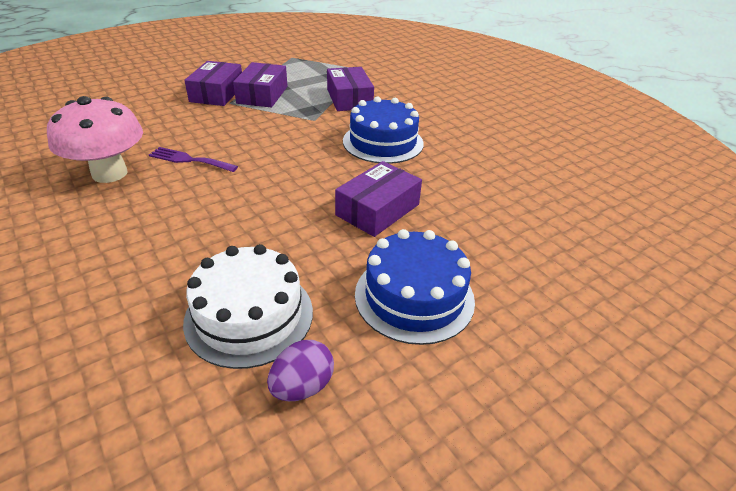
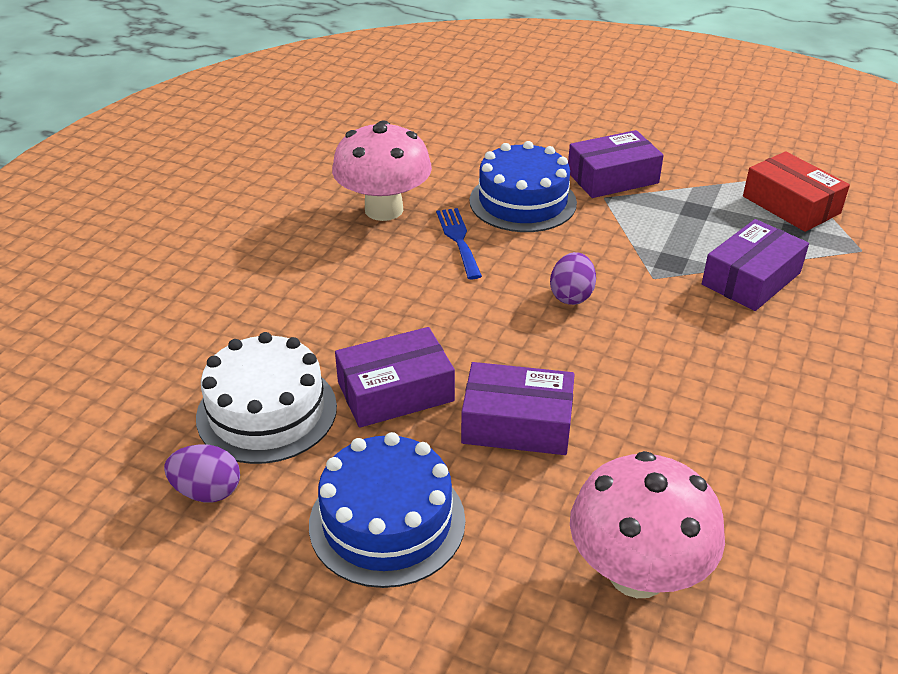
camera: 60 degrees right, 0 degrees up
(189, 160) = (458, 239): purple fork -> blue fork
(262, 95) = (657, 208): purple box -> purple box (395, 391)
(295, 147) = (571, 296): none -> purple egg
(312, 67) = (791, 205): none -> red box
(383, 142) = (676, 360): blue cake -> blue cake (522, 202)
(519, 220) = (637, 573): none -> pink mushroom

